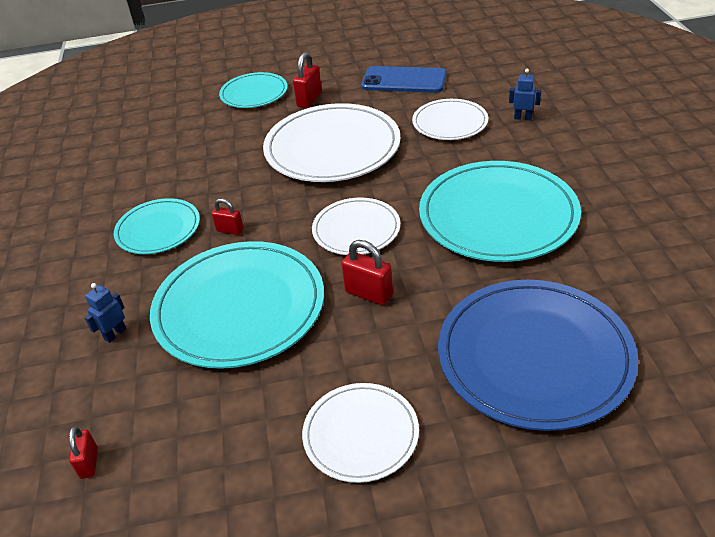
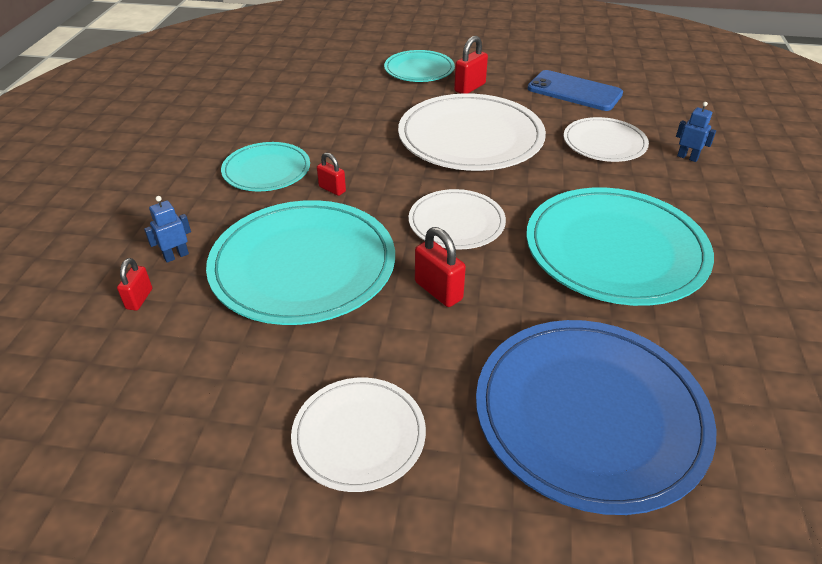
camera: 15 degrees right, 0 degrees up
(89, 463) = (86, 372): red padlock -> red padlock (139, 299)

